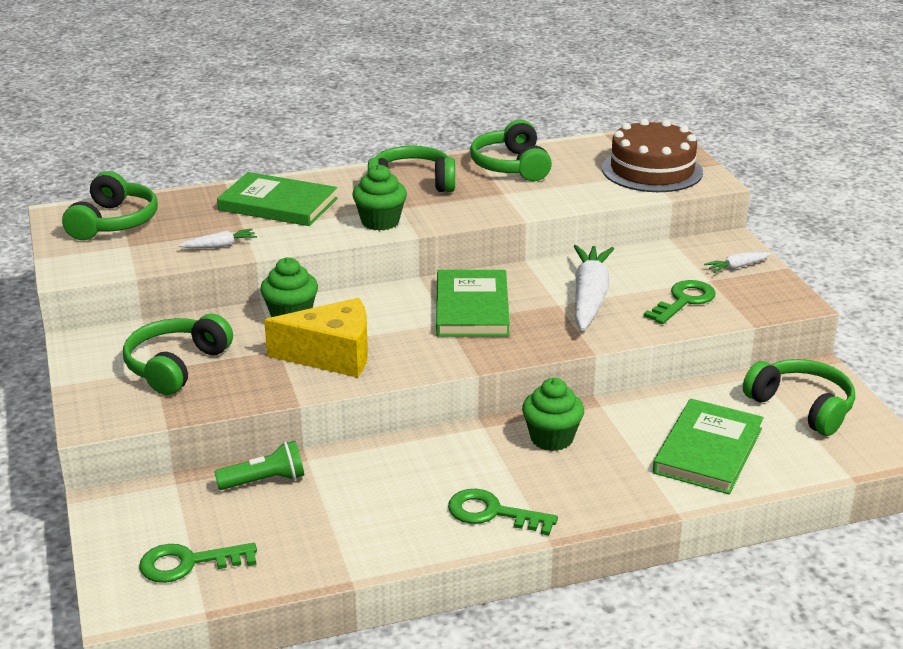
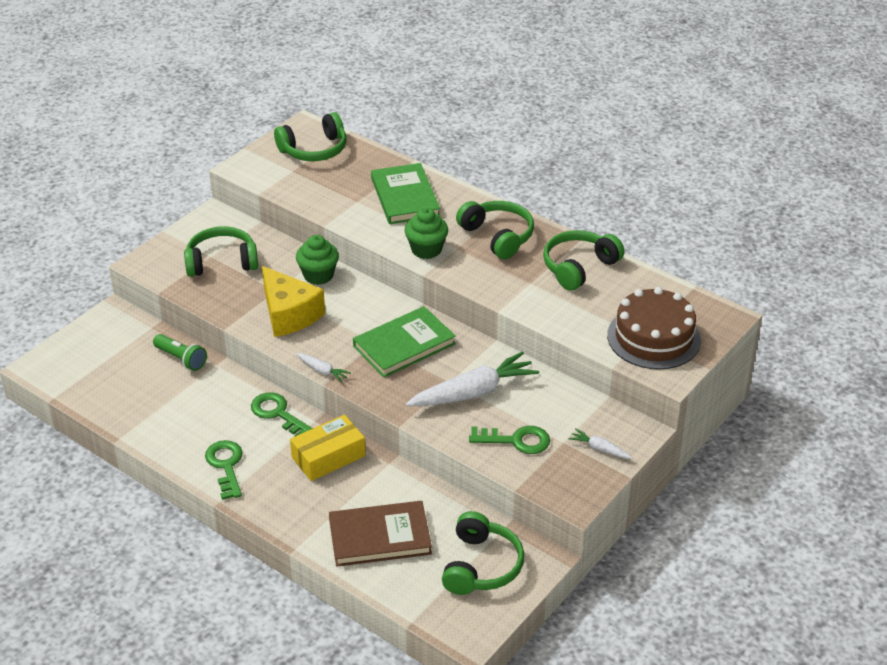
camera: 55 degrees right, 10 degrees up
(188, 563) = (87, 370): green key -> green key (278, 414)
(220, 245) = (327, 203): white carrot -> white carrot (322, 371)
(551, 438) = (328, 457): green cupcake -> yellow box
(707, 450) = (380, 537): green book -> brown book

